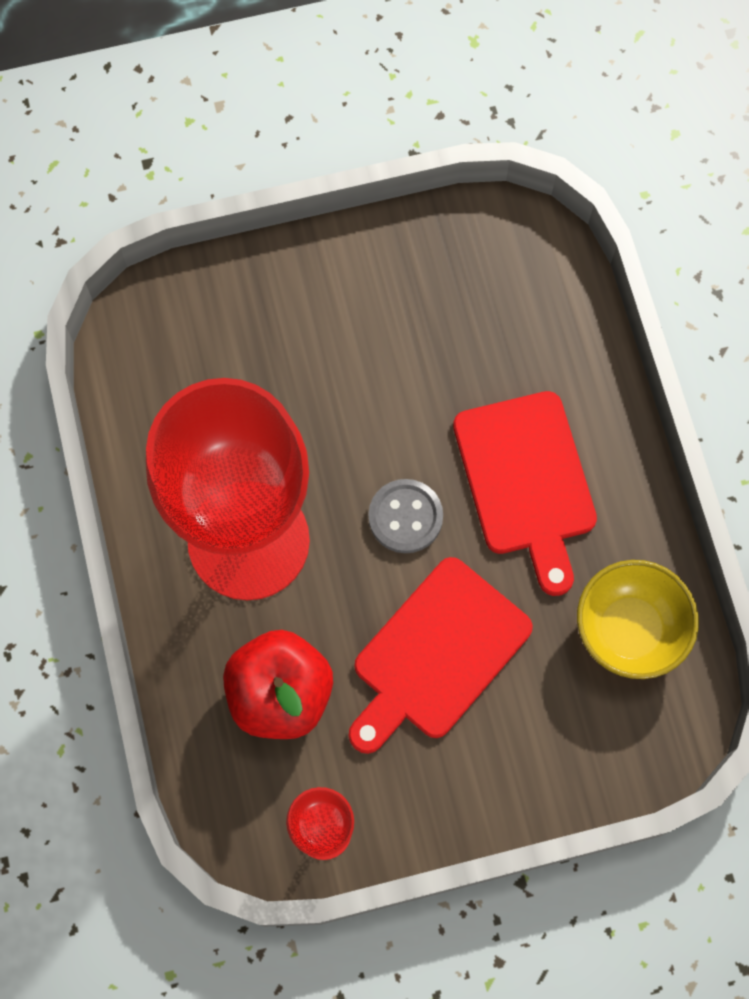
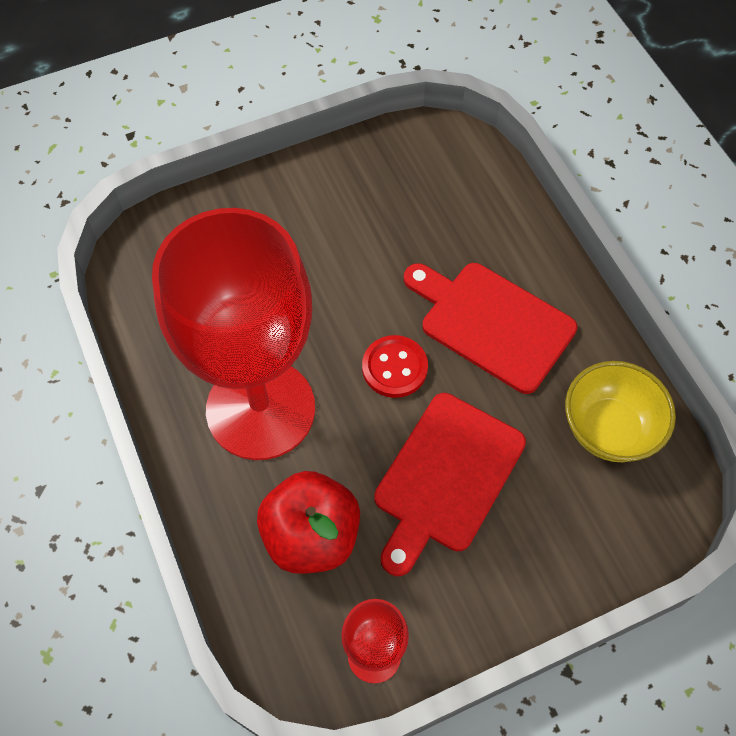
camera: 10 degrees left, 10 degrees down
(405, 517) = (394, 368): grey button -> red button
(526, 481) = (491, 323): red cutting board -> red cutting board turned 150 degrees clockwise

